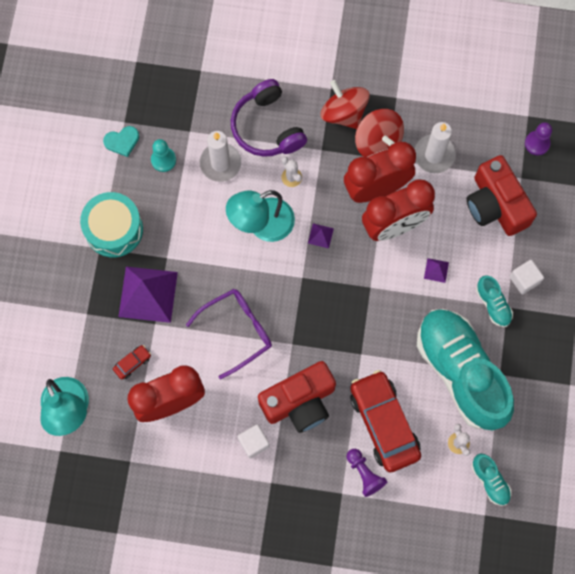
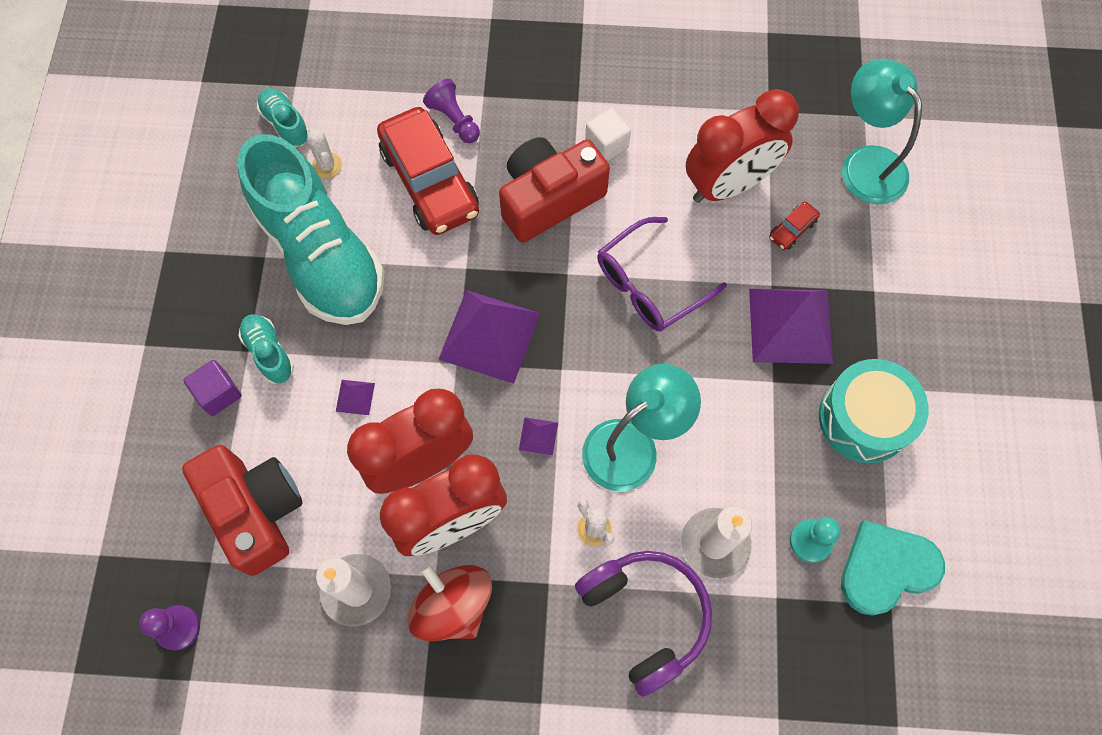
camera: 175 degrees right, 5 degrees down
(122, 141) = (886, 568): turquoise heart -> turquoise heart, size x1.72
(344, 113) = (515, 656): red spinning top -> none
(347, 304) = (489, 335): none -> purple pyramid
(524, 280) = (218, 393): white cube -> purple cube

